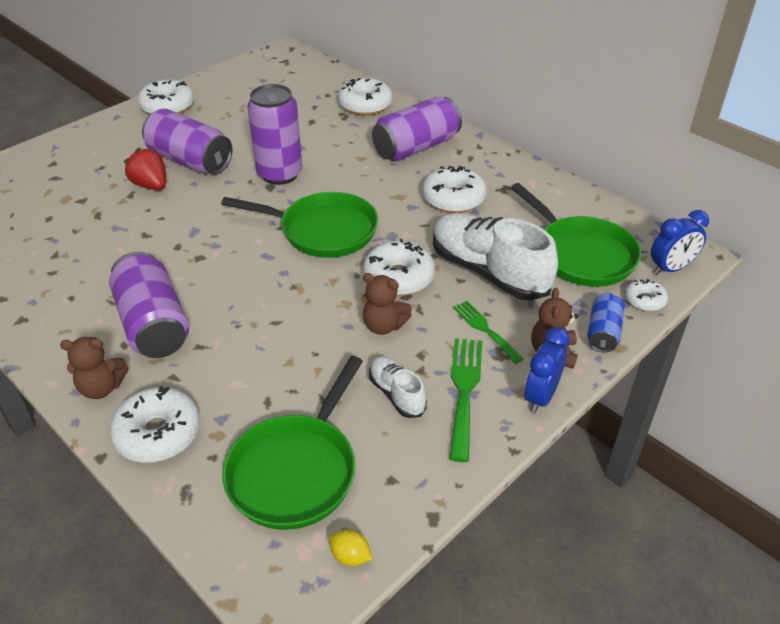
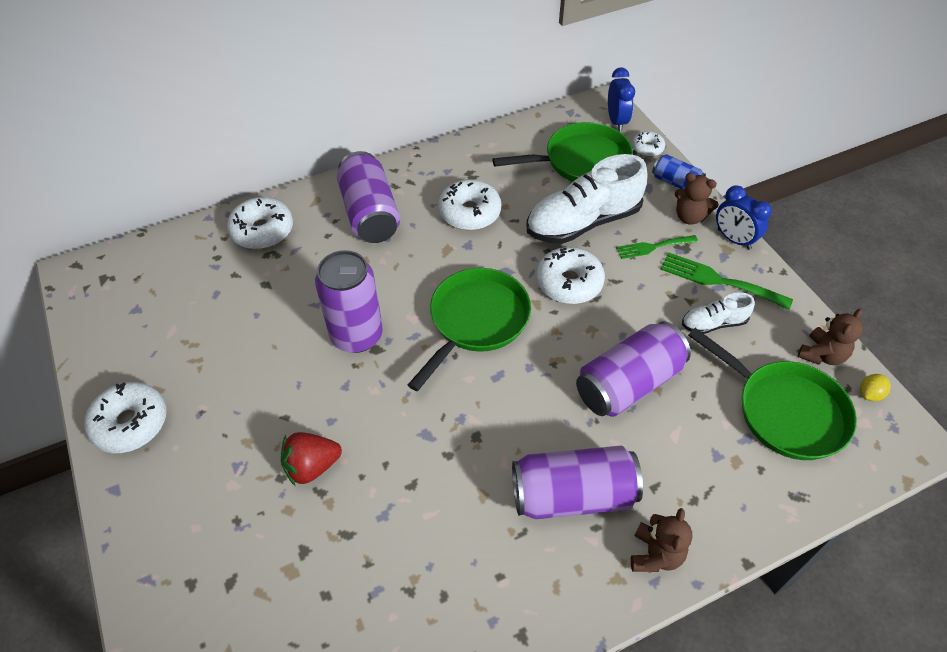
camera: 70 degrees left, 10 degrees up
(158, 434) = (726, 509): white donut -> none
(190, 161) = (280, 417): purple can -> purple can (628, 384)
(383, 326) = (629, 310): brown teddy bear -> brown teddy bear (822, 355)

